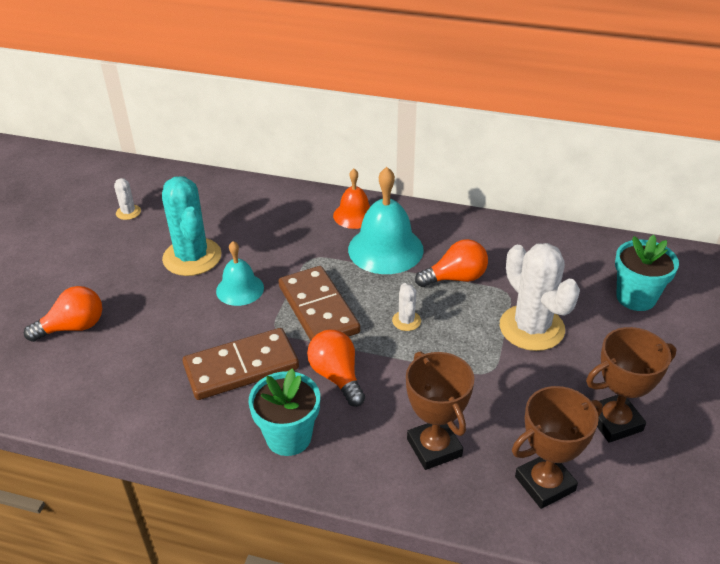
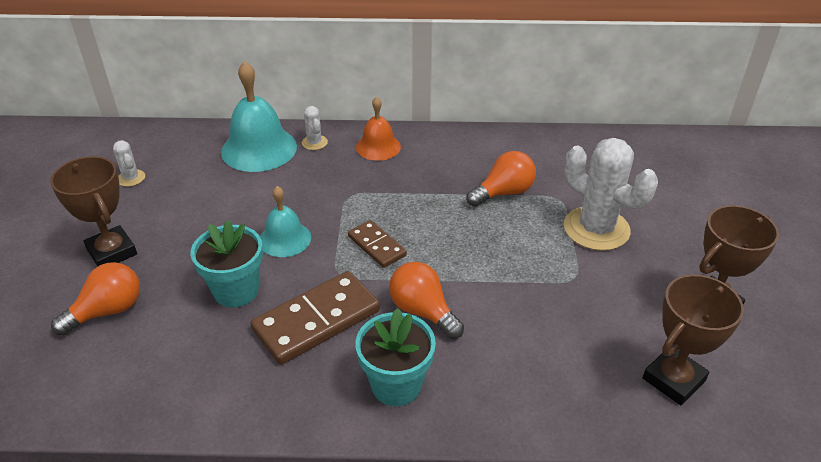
camera: 15 degrees left, 0 degrees up
(192, 257) = (220, 214): turquoise cactus -> none
(318, 309) = (376, 246): brown domino -> brown domino, size x0.57
(385, 249) = (423, 175): turquoise bell -> turquoise bell (259, 149)
(406, 321) = (472, 242): white cactus -> white cactus (314, 142)
(434, 447) = (551, 365): brown trophy -> brown trophy (112, 252)
(636, 297) = (679, 184): turquoise flower pot -> turquoise flower pot (236, 291)

